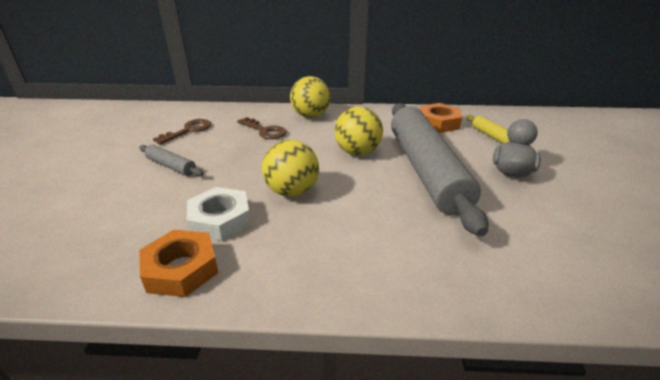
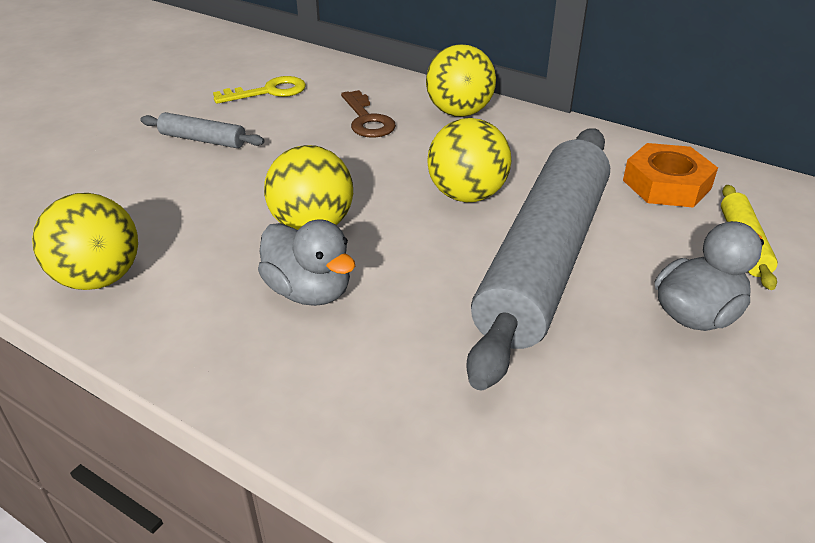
camera: 30 degrees right, 5 degrees up
(171, 166) = (203, 140): grey rolling pin -> grey rolling pin turned 45 degrees counterclockwise
(181, 269) = (99, 278): orange nut -> yellow ball
(188, 130) = (269, 92): brown key -> yellow key
(220, 219) = (192, 233): white nut -> none
(328, 226) = (309, 291): none -> grey duck

